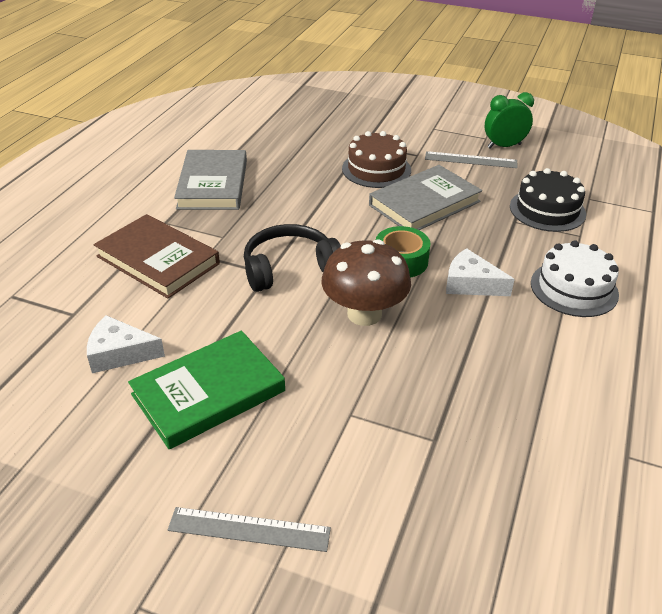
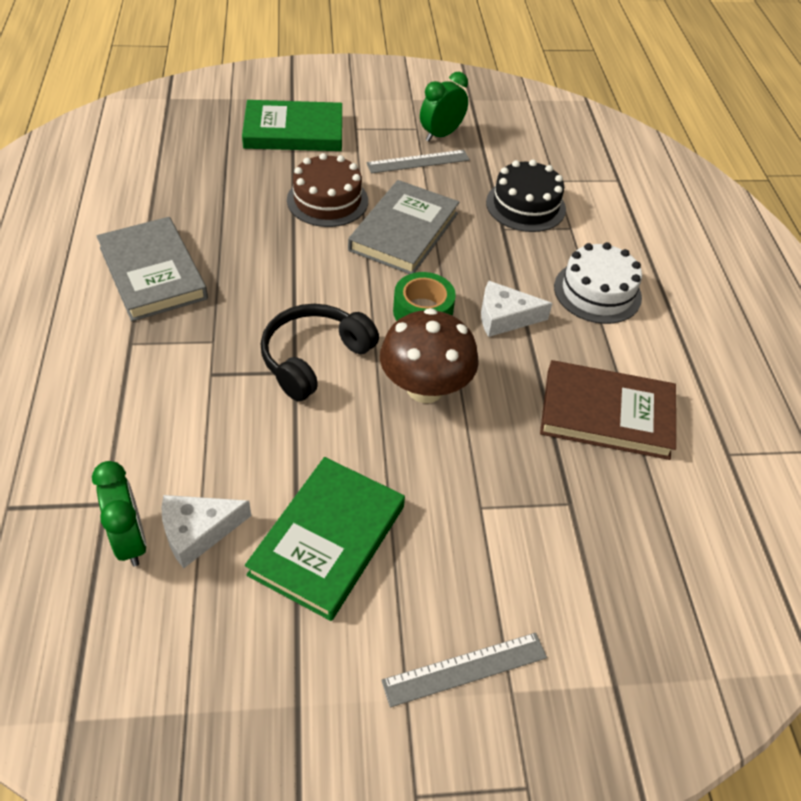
camera: 30 degrees left, 10 degrees up
(71, 342) = (130, 540): none -> green clock
(158, 260) = (157, 397): brown book -> brown book (606, 414)
(382, 121) = (294, 131): none -> green book

